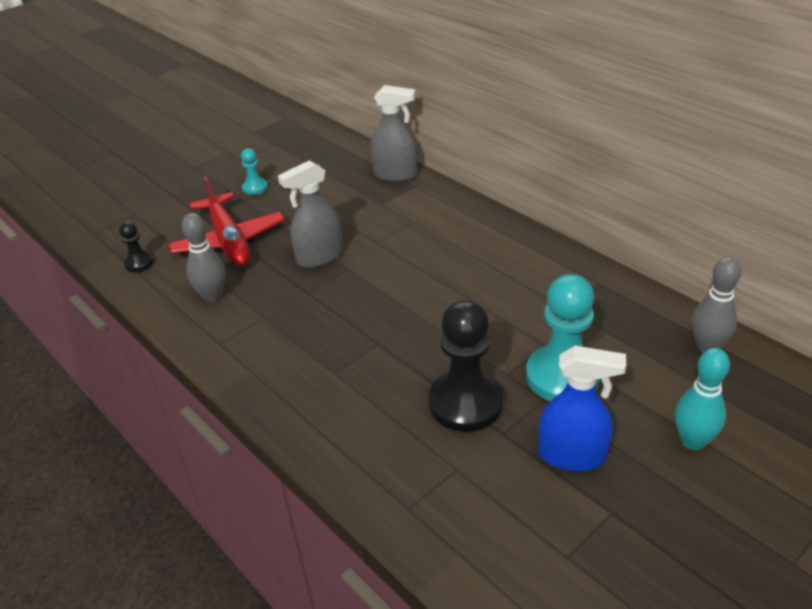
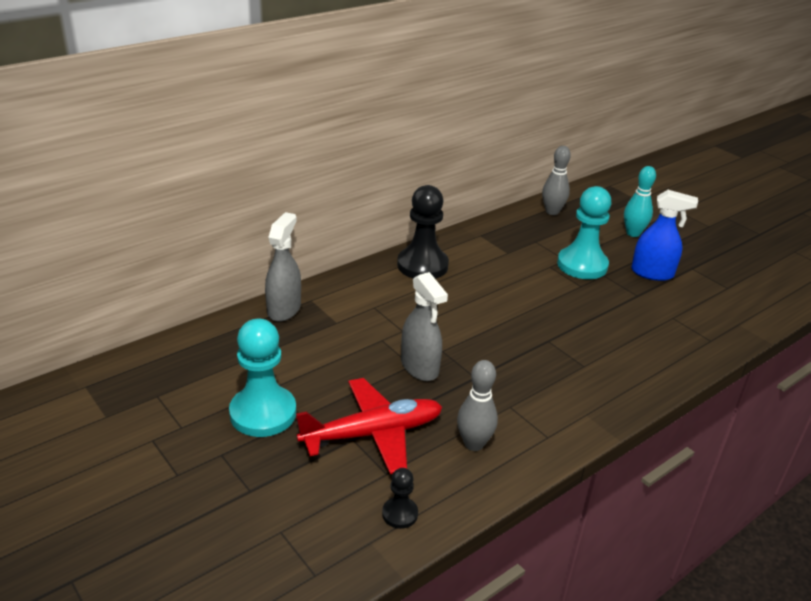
camera: 90 degrees left, 5 degrees down
(255, 188) = (263, 413): turquoise pawn -> turquoise pawn, size x2.08
(465, 403) = (611, 306): black pawn -> black pawn (422, 265)
(572, 456) = (652, 273): blue spray bottle -> blue spray bottle turned 90 degrees clockwise

